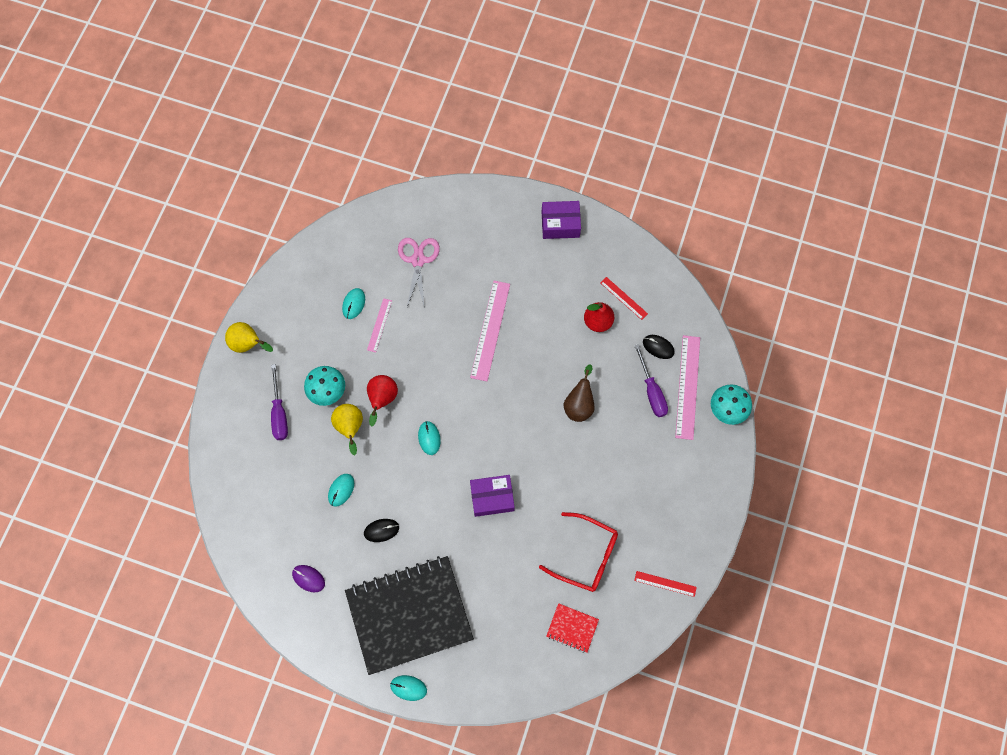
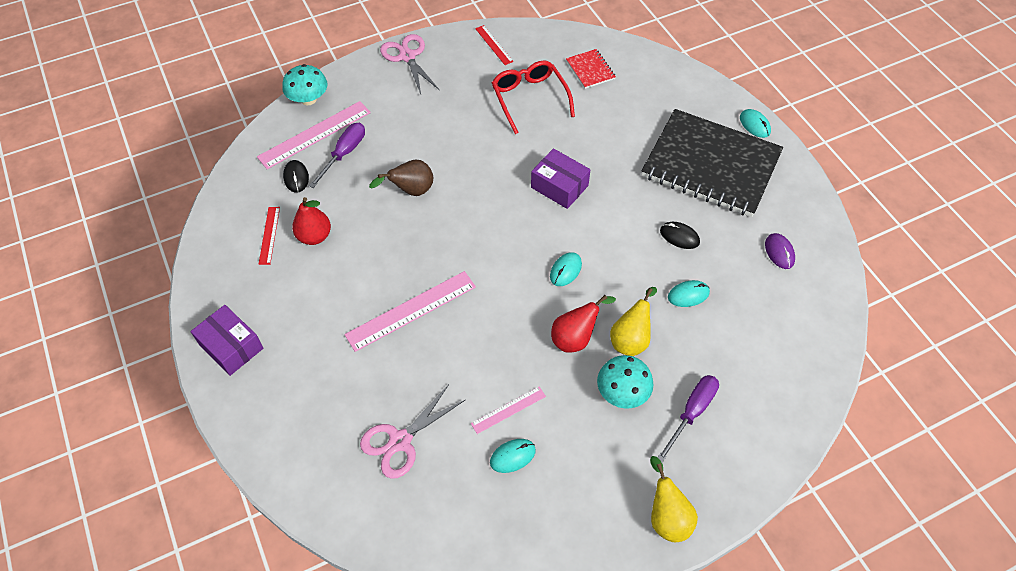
camera: 135 degrees left, 15 degrees down
(710, 510) = (407, 56): none -> pink scissors

